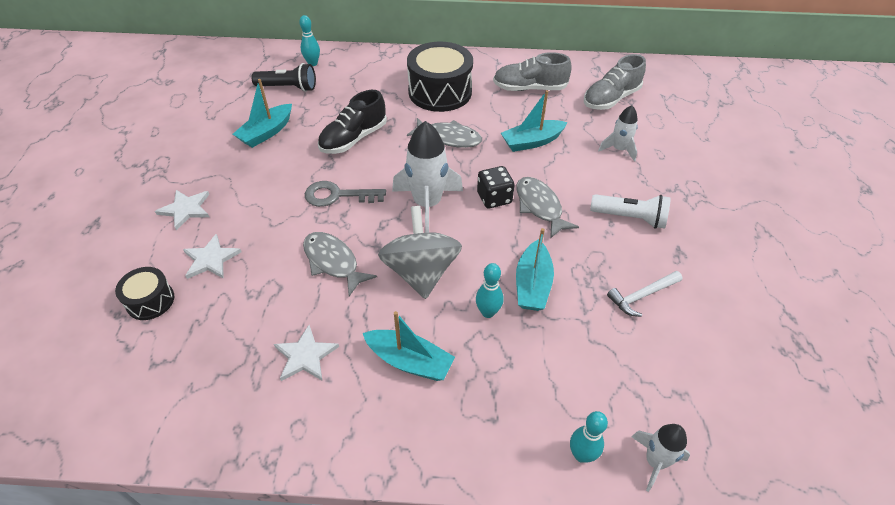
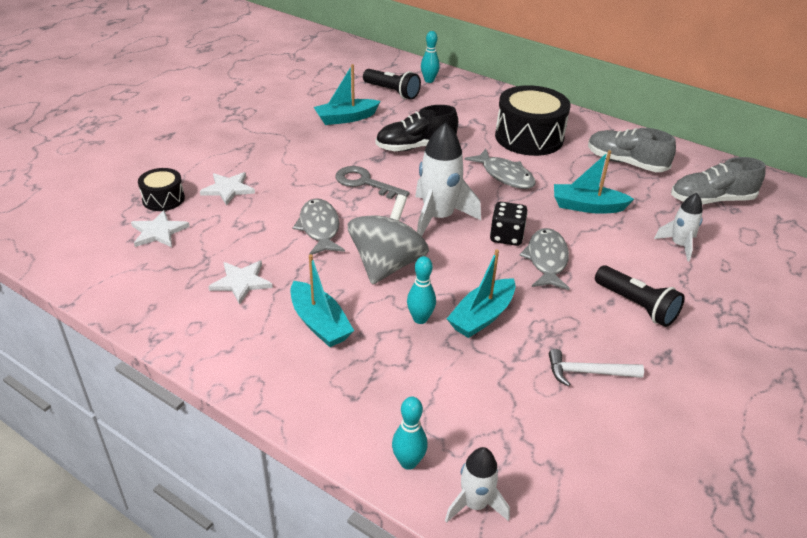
camera: 30 degrees right, 10 degrees down
(186, 209) = (238, 149): white star -> white star (158, 232)
(630, 218) = (636, 306): white flashlight -> black flashlight

